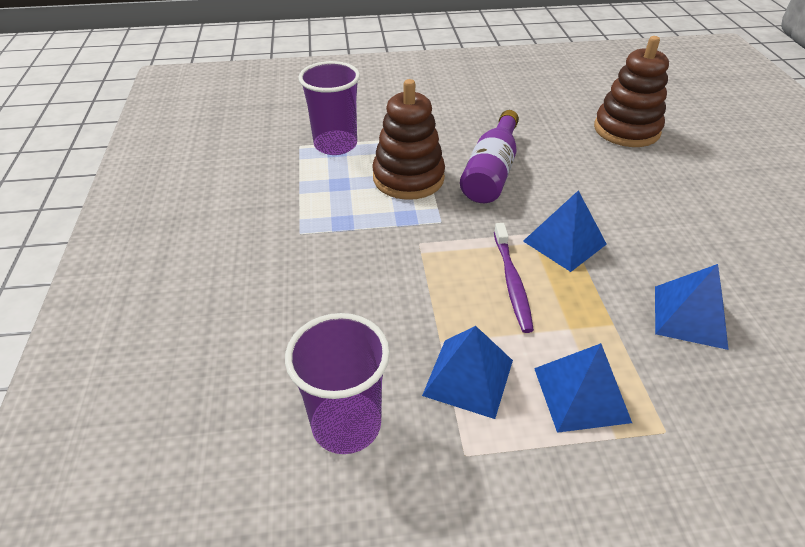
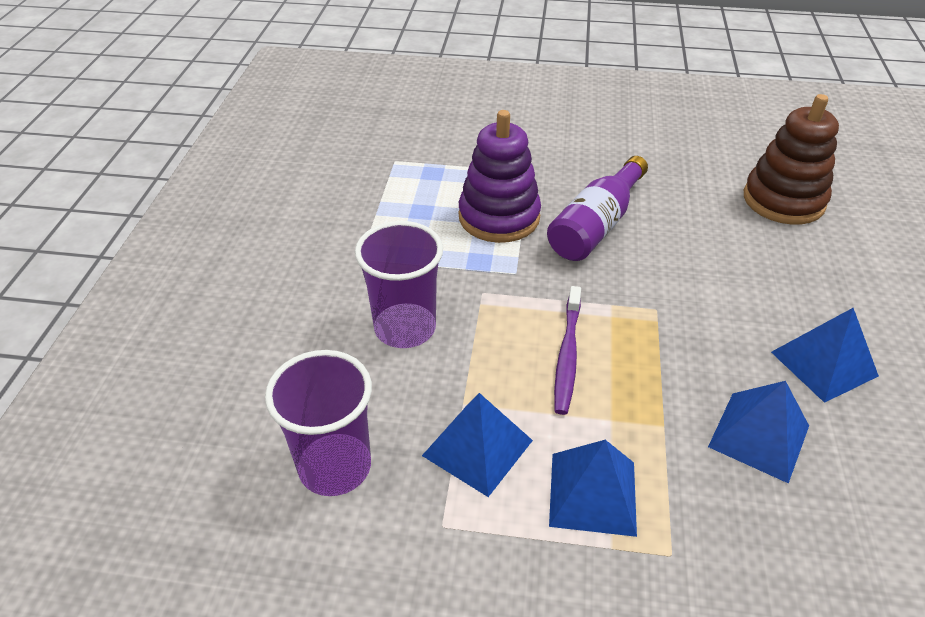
camera: 15 degrees right, 0 degrees up
(335, 145) = (433, 166): purple cup -> purple cup (405, 328)
(408, 178) = (499, 217): brown stacking toy -> purple stacking toy
(564, 242) = (646, 322): blue pyramid -> blue pyramid (823, 364)

